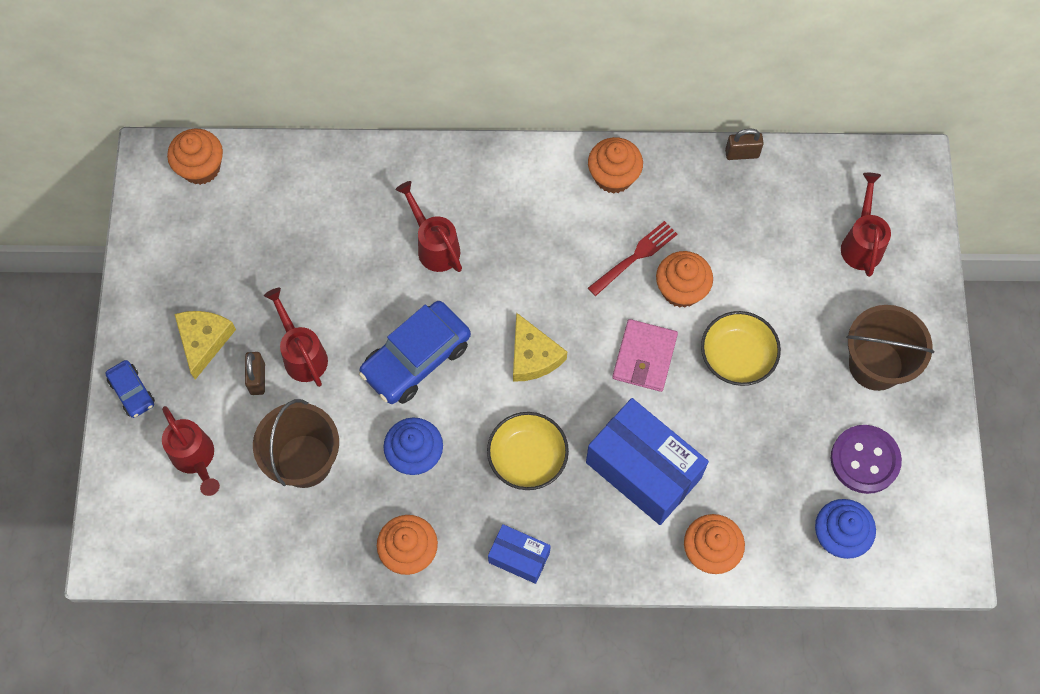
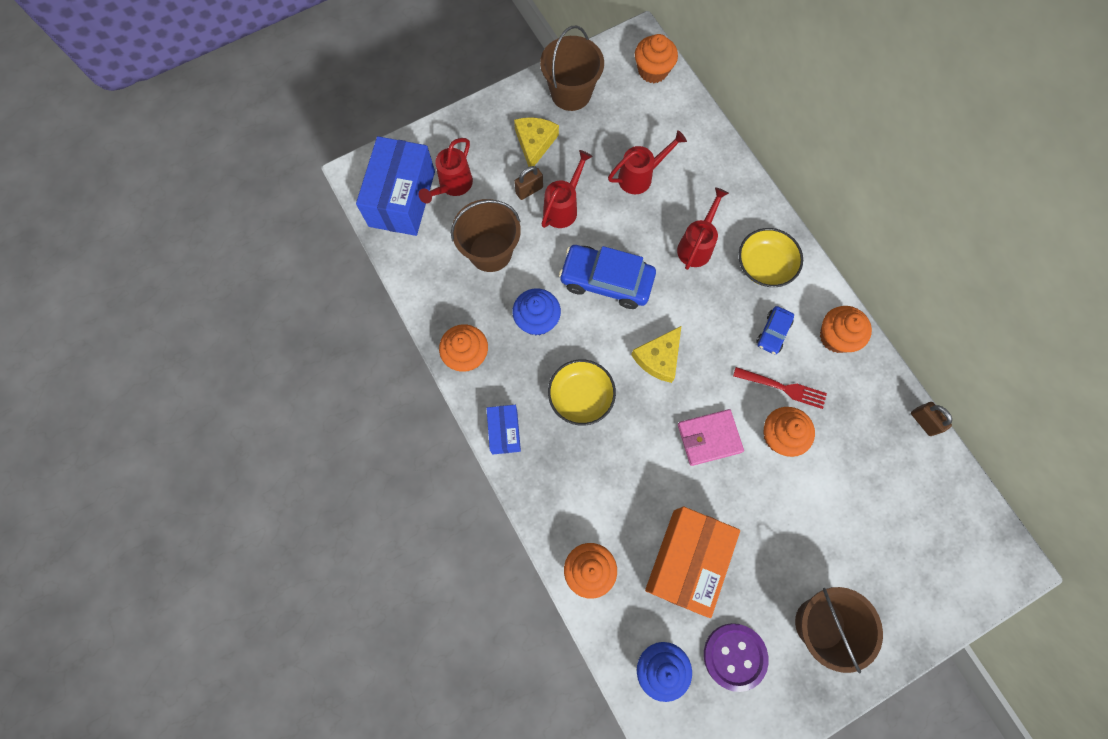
camera: 60 degrees right, 5 degrees up
(132, 392) = (474, 123): blue car -> blue car (773, 332)
(168, 267) = (571, 93): none -> brown bucket
(203, 341) = (534, 143): yellow cheese -> yellow cheese turned 60 degrees counterclockwise
(643, 470) = (621, 485): blue box -> blue box (402, 198)
(737, 356) = (755, 508): yellow bowl -> yellow bowl (764, 265)
(752, 451) = (686, 561): none -> orange box
(861, 243) = (915, 557): red watering can -> red watering can (640, 176)

